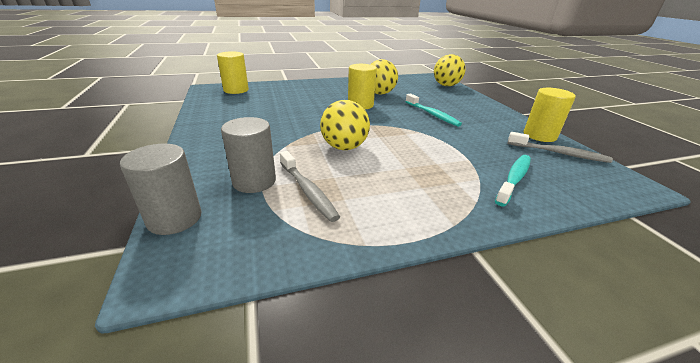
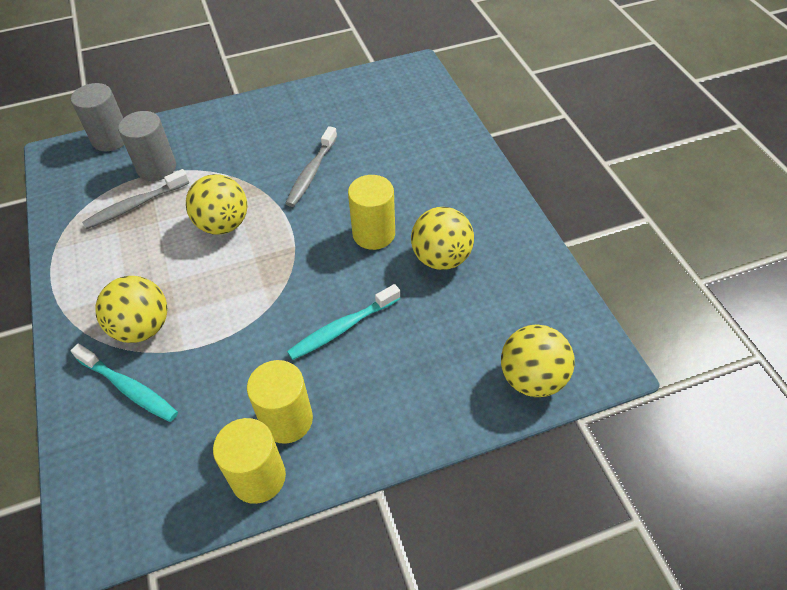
camera: 90 degrees right, 20 degrees up
(236, 90) = (414, 93): yellow cylinder -> yellow cylinder (287, 420)
(456, 177) = (142, 327): none -> yellow ball
(559, 153) = (191, 479): grey toothbrush -> grey toothbrush (311, 173)

